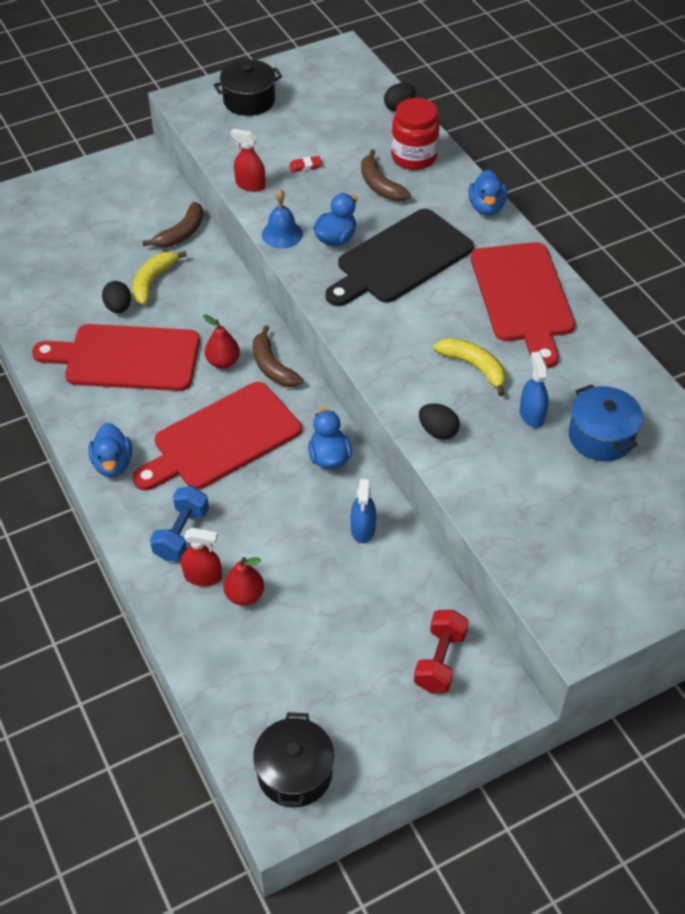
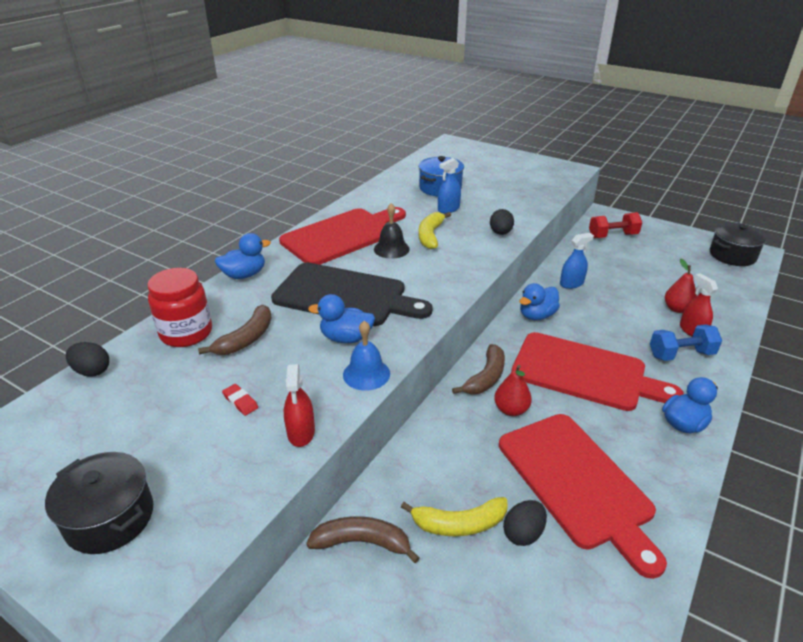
camera: 120 degrees left, 15 degrees down
(465, 323) = (391, 249): none -> black bell

